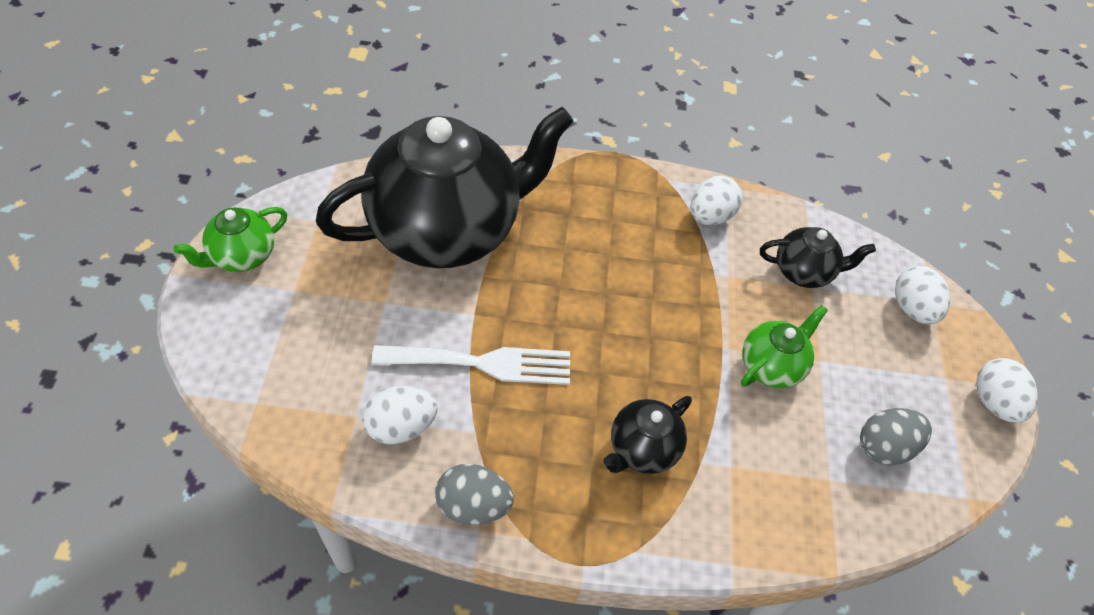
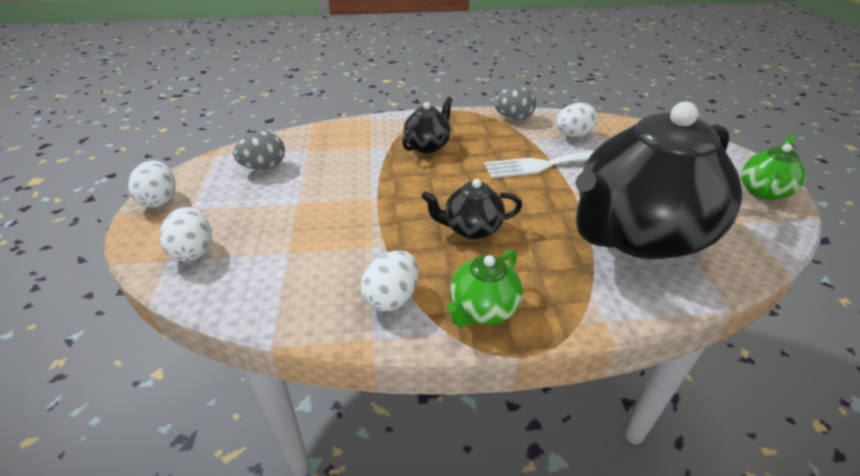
camera: 175 degrees right, 15 degrees down
(771, 365) = (338, 194): green teapot -> green teapot (483, 310)
(804, 272) = (295, 262): black teapot -> black teapot (471, 229)

